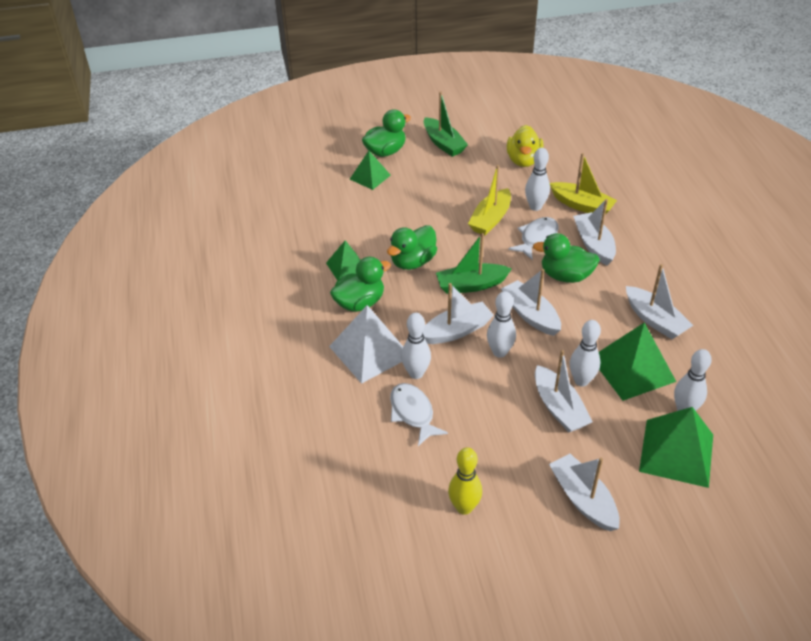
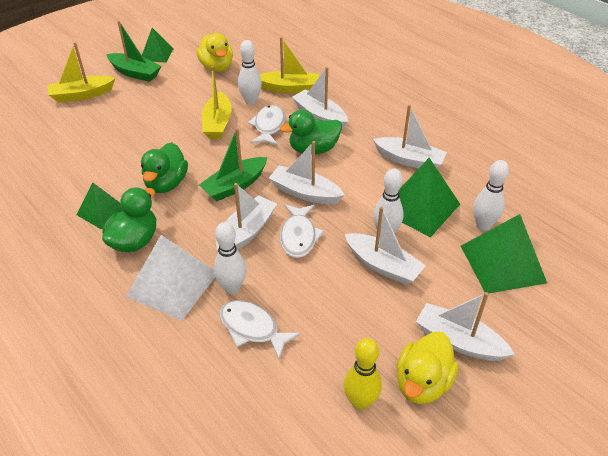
camera: 30 degrees left, 0 degrees up
(370, 177) = (79, 121): green pyramid -> green pyramid (157, 54)
(385, 151) = (82, 95): green duck -> yellow boat
(499, 352) = (299, 236): white bowling pin -> white fish
(526, 517) = (422, 383): none -> yellow duck

